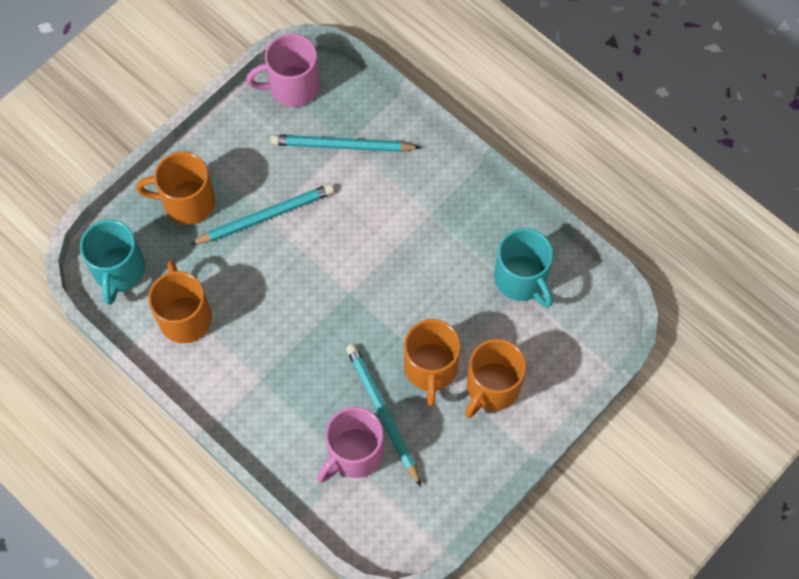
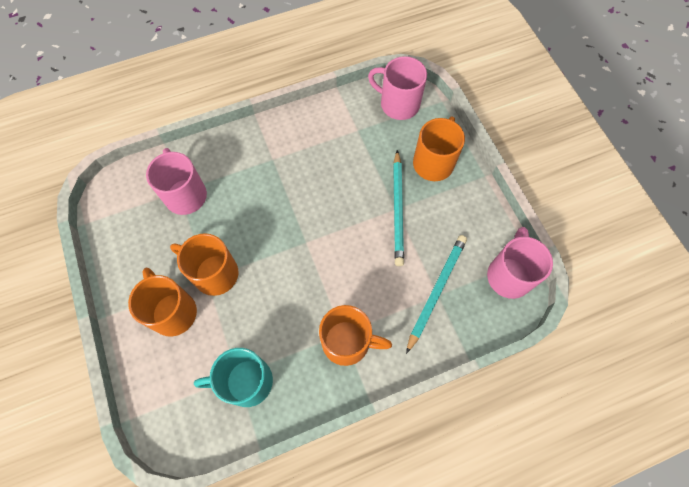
camera: 115 degrees right, 0 degrees up
(119, 271) = (398, 104): turquoise mug -> pink mug
(185, 316) = (344, 130): orange mug -> orange mug (347, 342)
(382, 413) = (202, 225): turquoise pencil -> none

